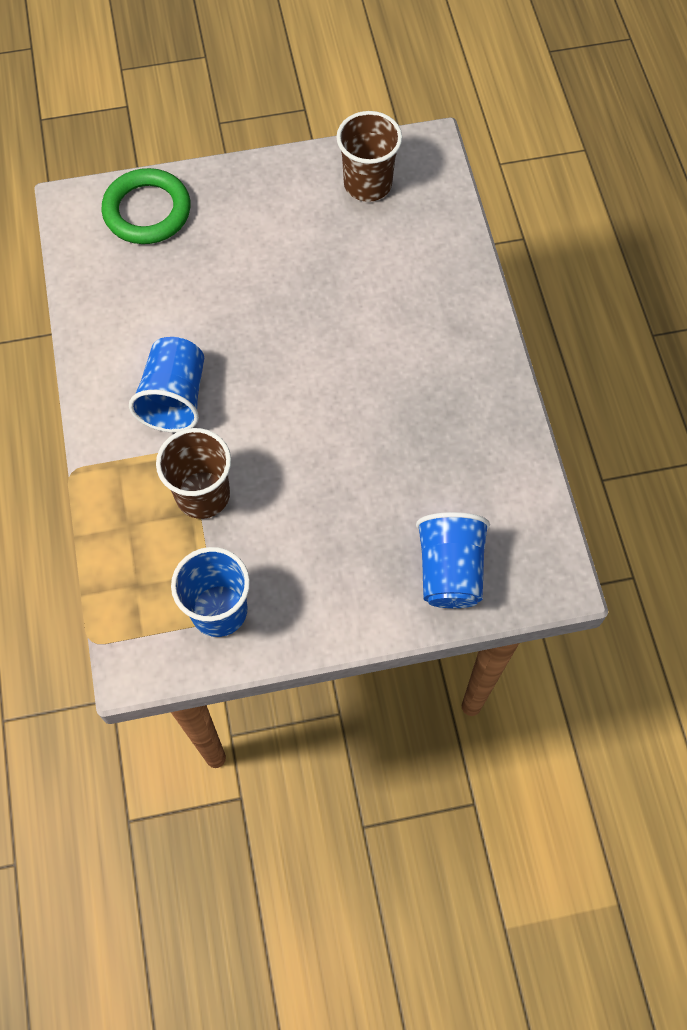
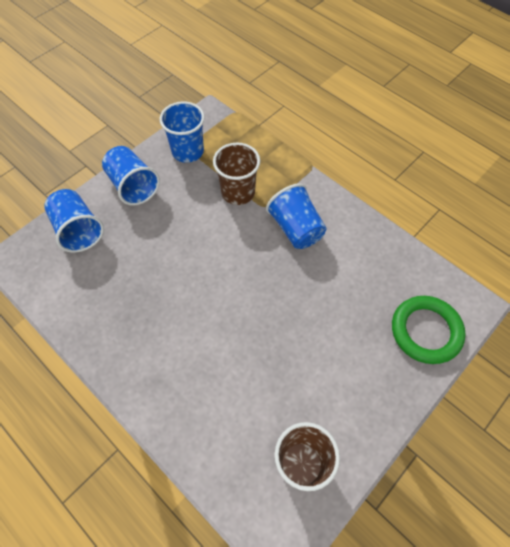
camera: 145 degrees right, 5 degrees down
(336, 598) = (133, 186): none -> blue cup

